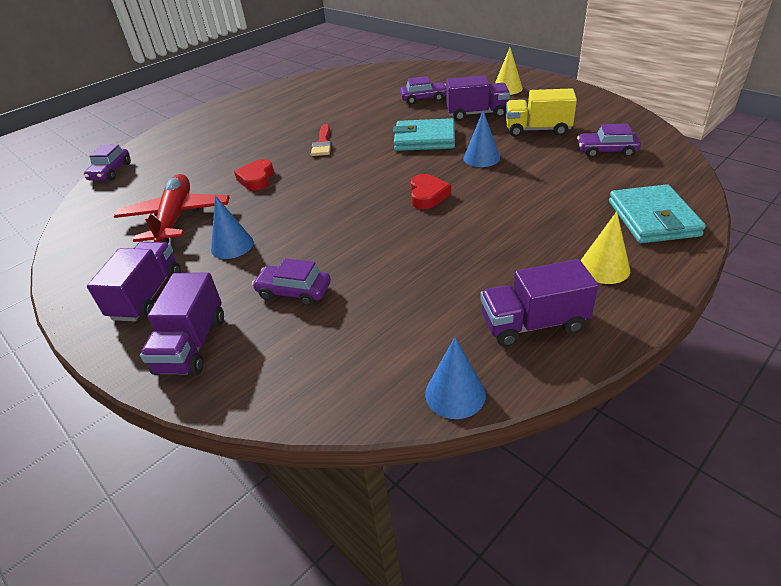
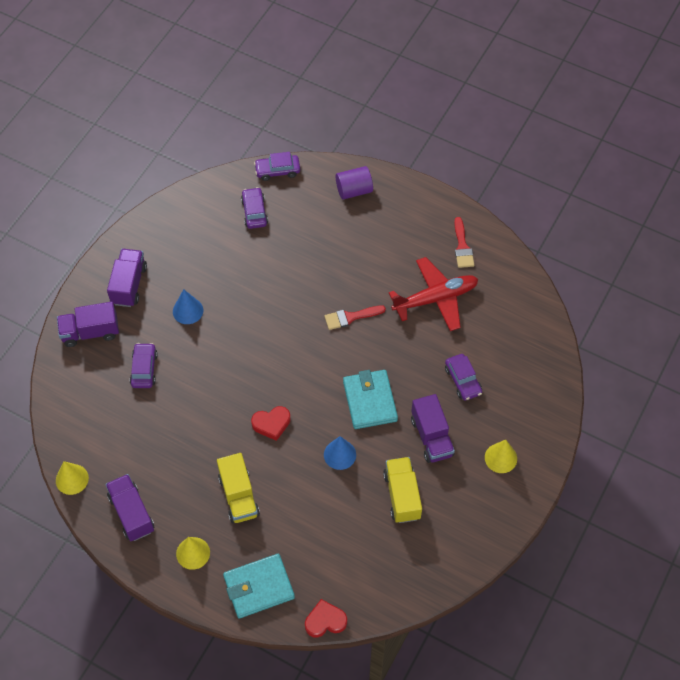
camera: 70 degrees right, 20 degrees up
(147, 296) = (129, 285): purple truck -> purple truck turned 75 degrees counterclockwise
(176, 217) = (217, 256): red plane -> red plane (436, 298)
(182, 133) = (354, 190): none -> purple cylinder
(257, 179) = (280, 288): red heart -> red heart (325, 621)
(291, 92) = (462, 247): none -> red brush
(455, 394) = (72, 479): blue cone -> yellow cone
(520, 224) = (239, 496): none -> yellow truck
(606, 151) = (366, 556): purple car -> purple car (254, 212)

